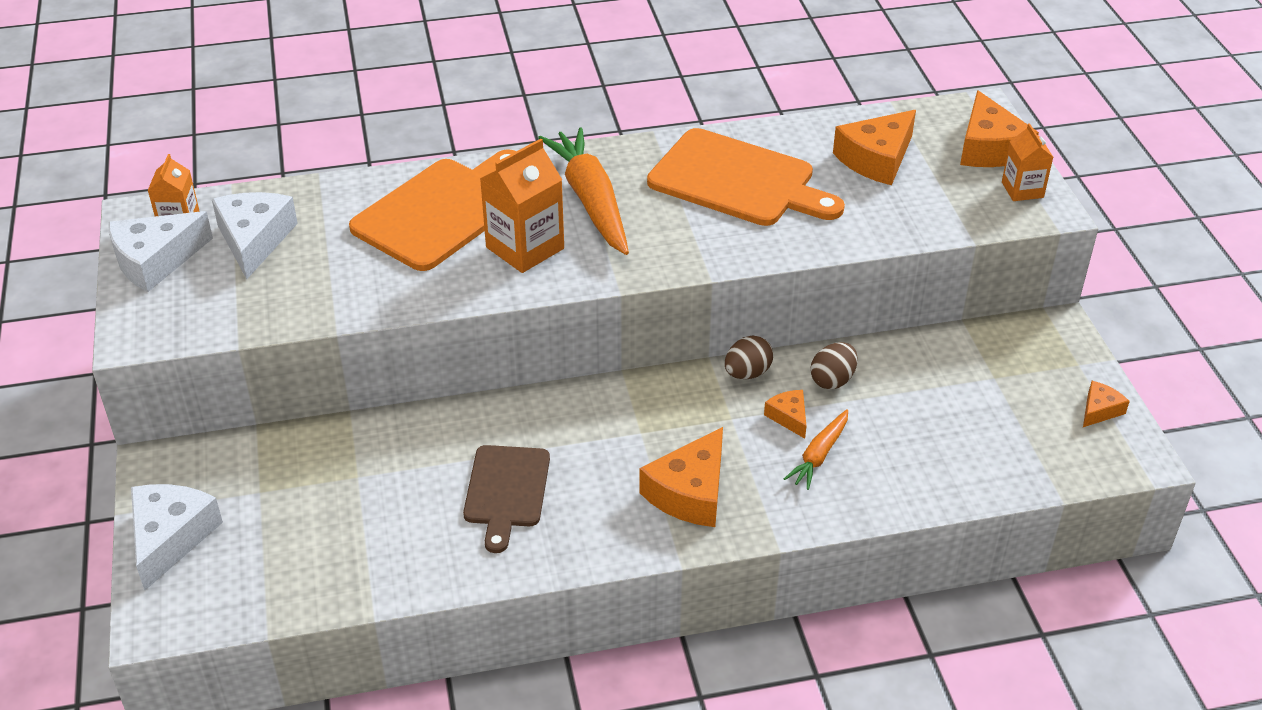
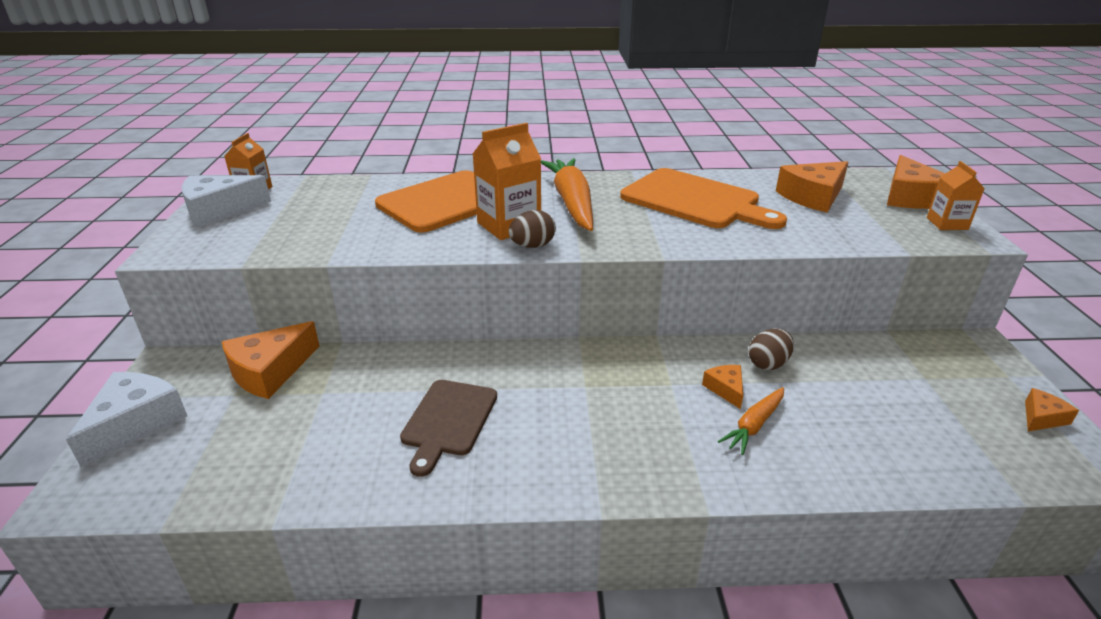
camera: 10 degrees right, 10 degrees down
(254, 240) = (300, 204): white cheese -> none
(690, 492) = (622, 443): orange cheese -> orange cheese (270, 371)
(747, 373) = (689, 350): brown egg -> brown egg (532, 246)

